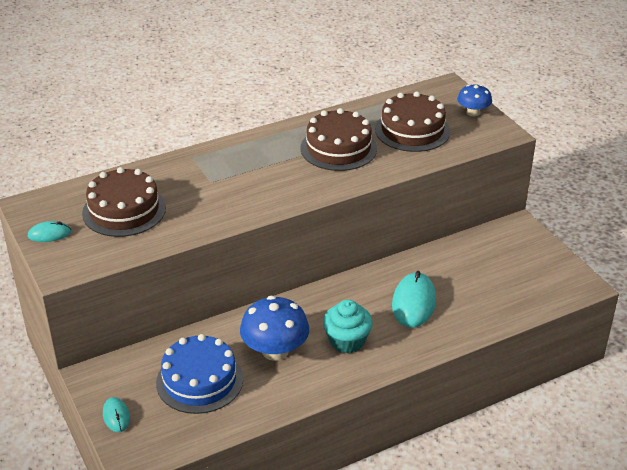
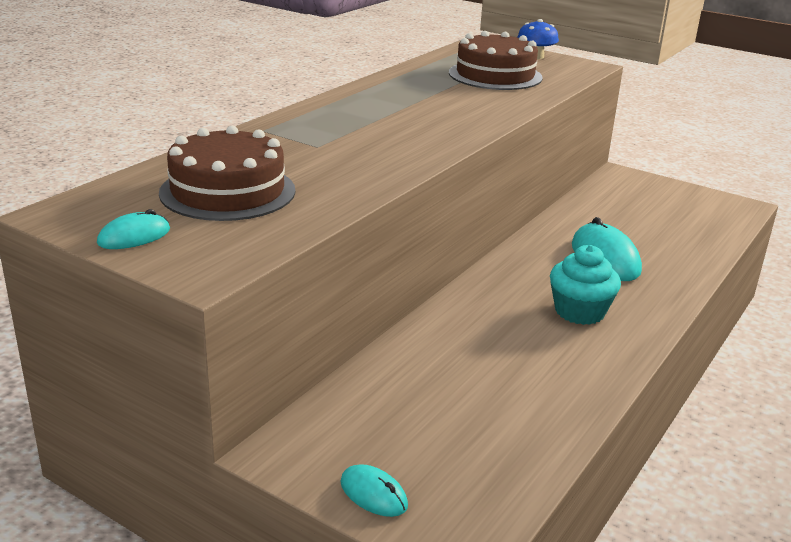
camera: 30 degrees left, 10 degrees down
(199, 380) = (448, 408): blue cake -> none
(275, 350) = (508, 345): blue mushroom -> none
(338, 148) = (436, 98): brown cake -> none

